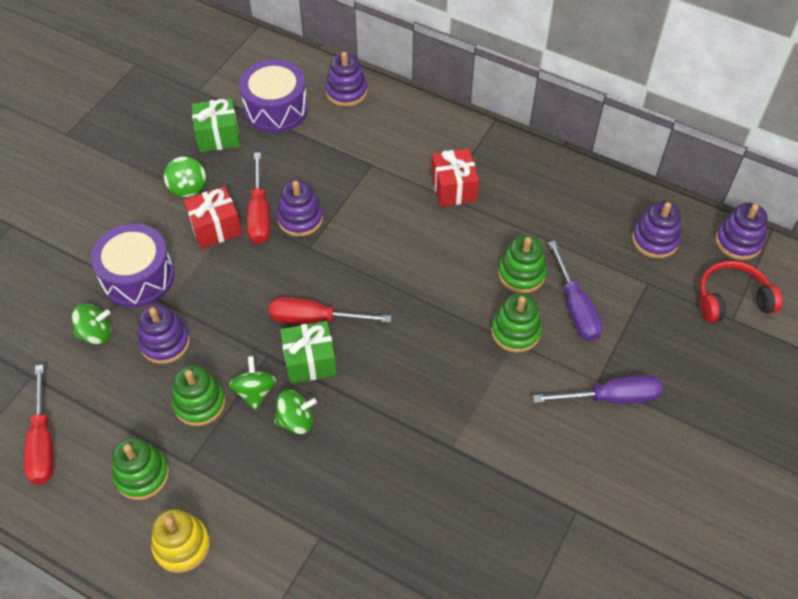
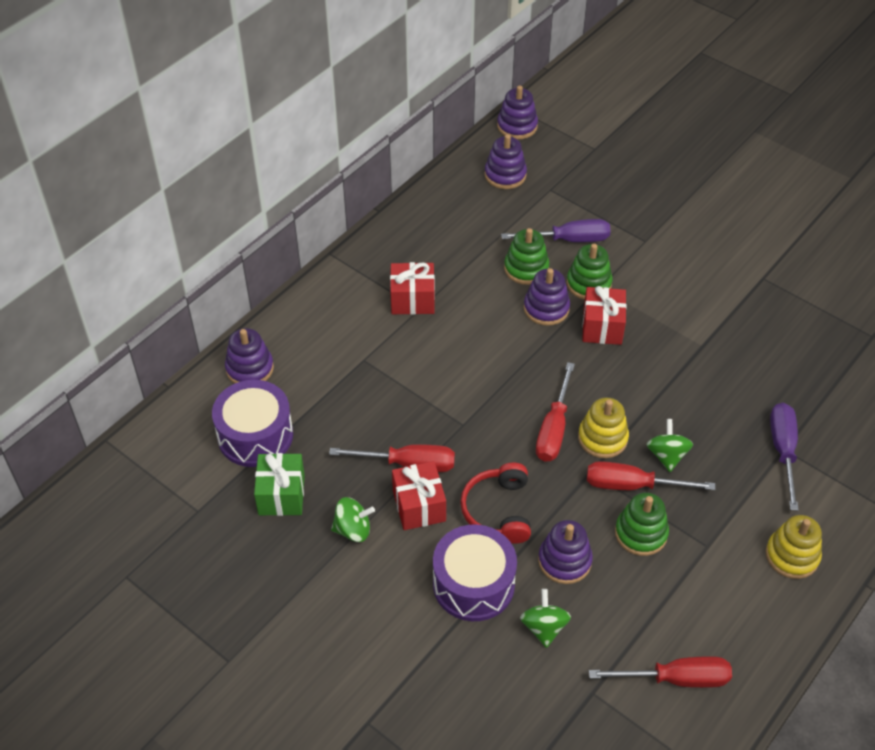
camera: 80 degrees left, 5 degrees down
(142, 475) = (718, 587): green stacking toy -> none
(255, 392) = (632, 485): green spinning top -> red screwdriver
(300, 218) = (423, 428): purple stacking toy -> purple stacking toy (546, 308)
(310, 361) = (602, 438): green gift -> yellow stacking toy
(457, 349) = (602, 327): none -> red gift
(611, 397) = (662, 236): purple screwdriver -> purple screwdriver (783, 451)
(732, 299) = (575, 144): red headphones -> red headphones (498, 510)

